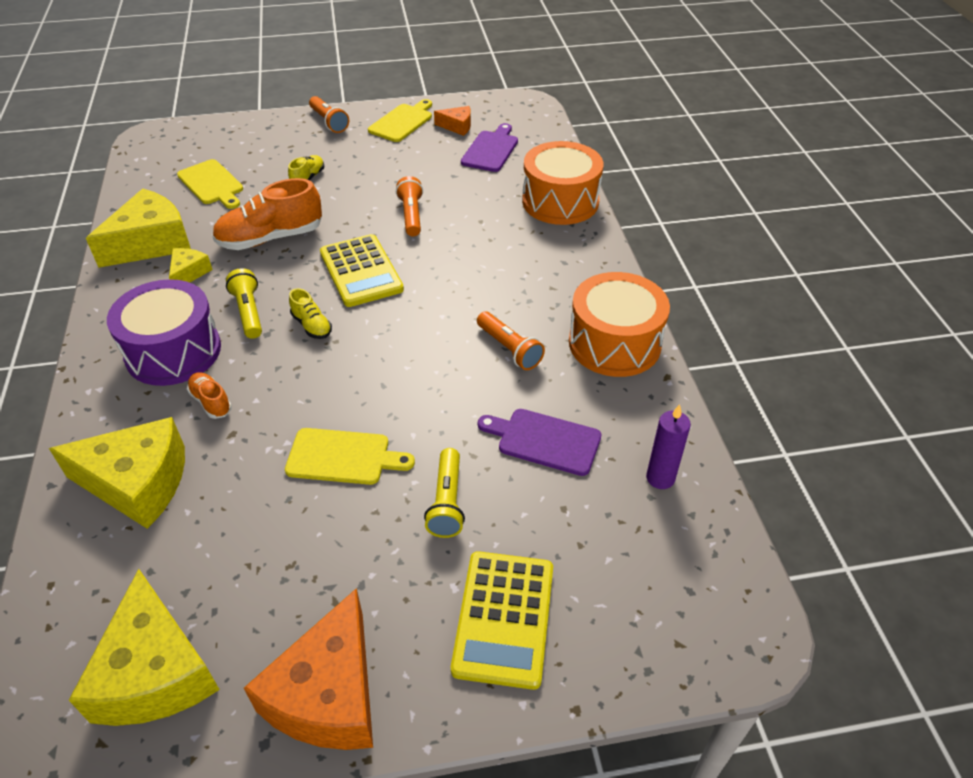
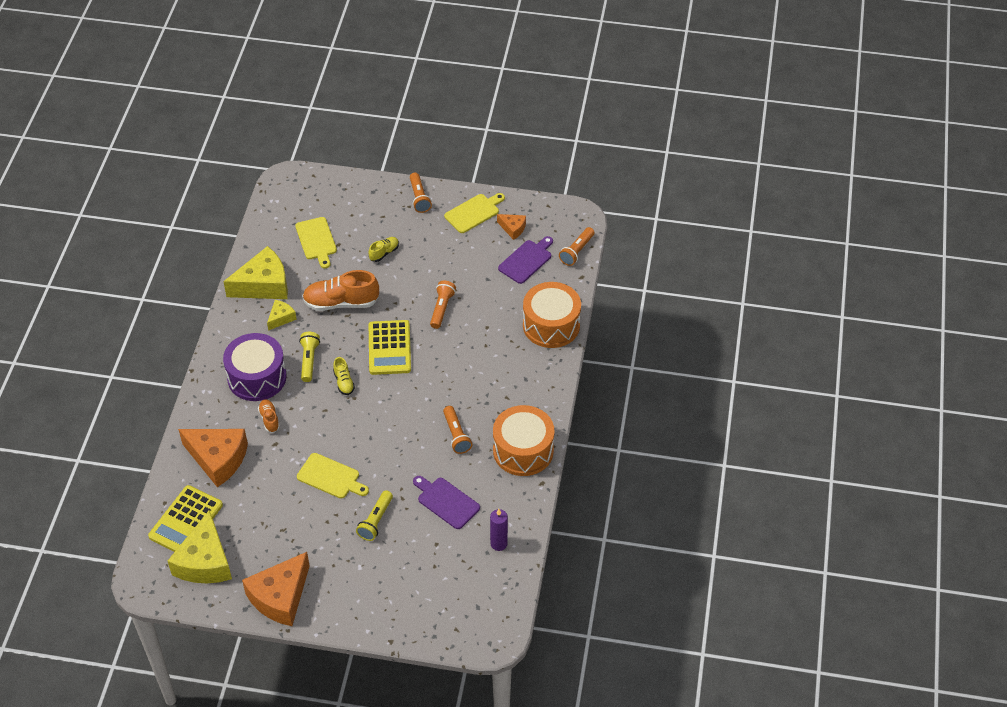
camera: 20 degrees right, 5 degrees up
(138, 483) = (218, 459): yellow cheese -> orange cheese
(503, 618) = (377, 590): yellow calculator -> yellow calculator (186, 521)
(544, 131) = (576, 251): none -> orange flashlight

